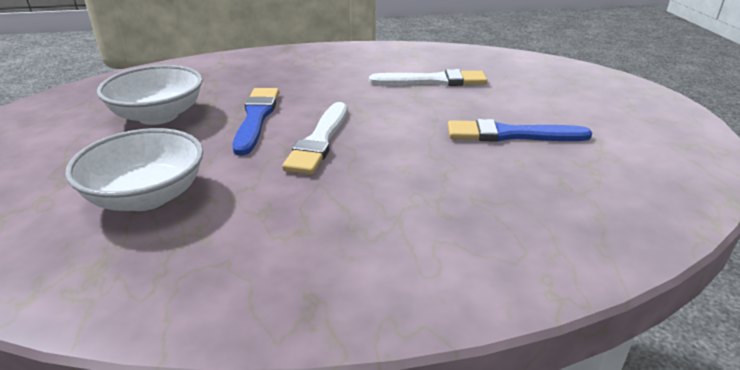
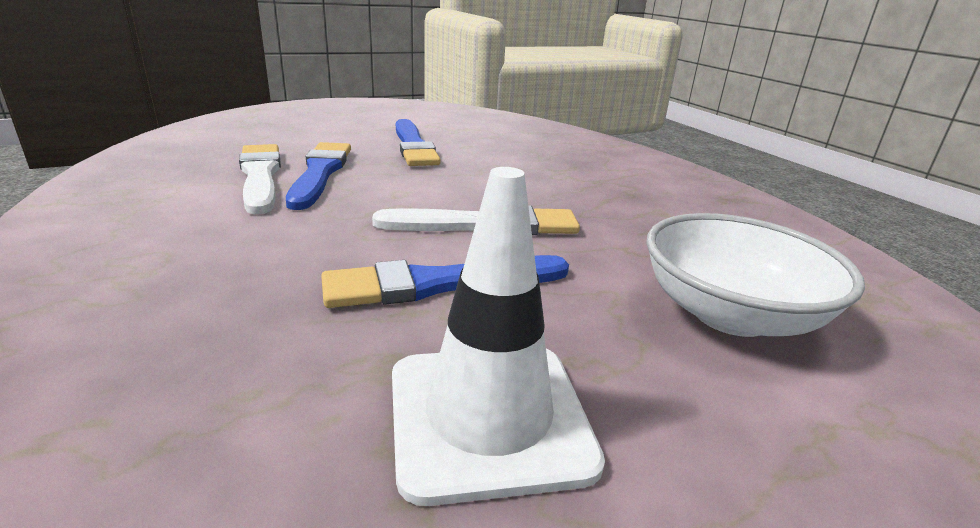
camera: 110 degrees left, 5 degrees down
(158, 116) = (488, 417): white bowl -> white traffic cone
(437, 97) = (320, 173): none -> blue brush

